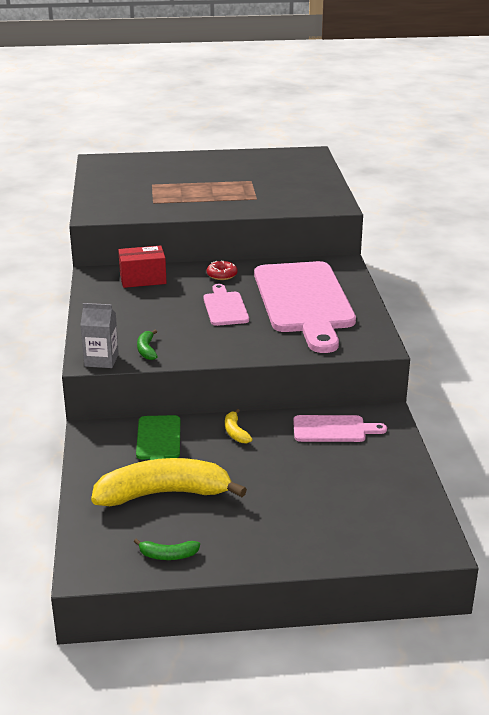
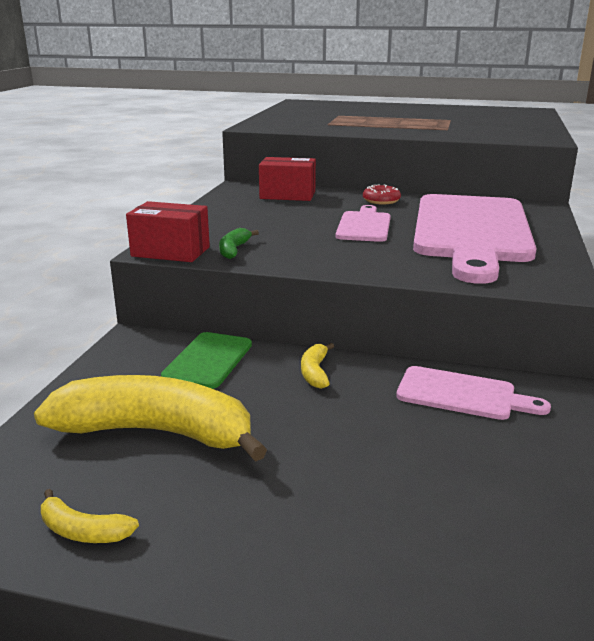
camera: 20 degrees right, 5 degrees down
(101, 360) = (170, 251): grey carton -> red box
(168, 555) = (83, 531): green banana -> yellow banana

